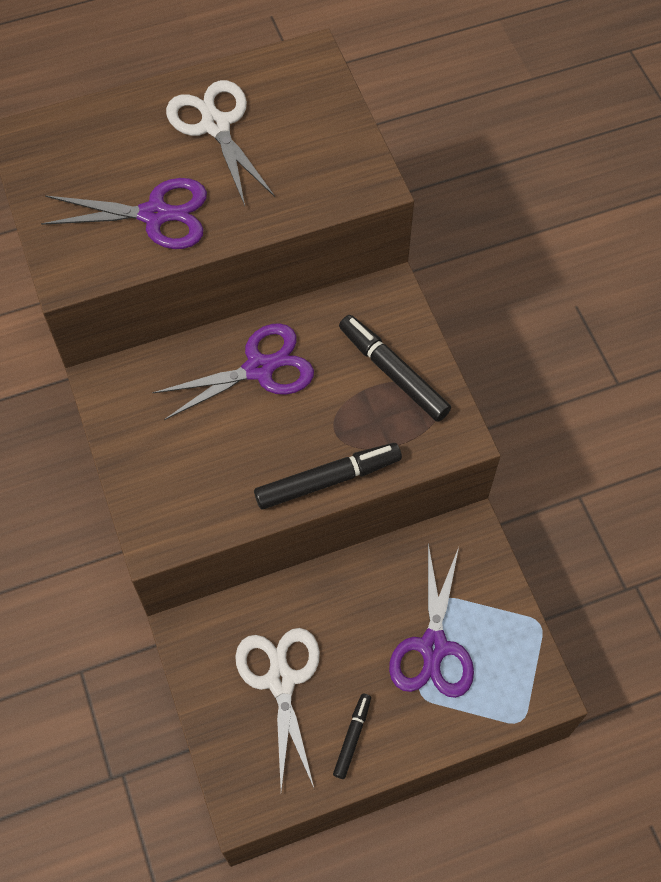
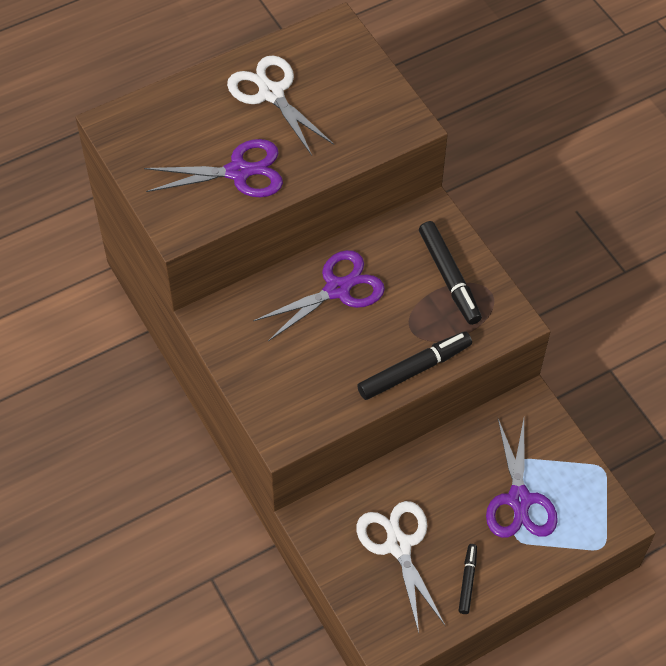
camera: 10 degrees left, 5 degrees down
(393, 372) = (449, 277): black marker -> black marker turned 150 degrees counterclockwise

